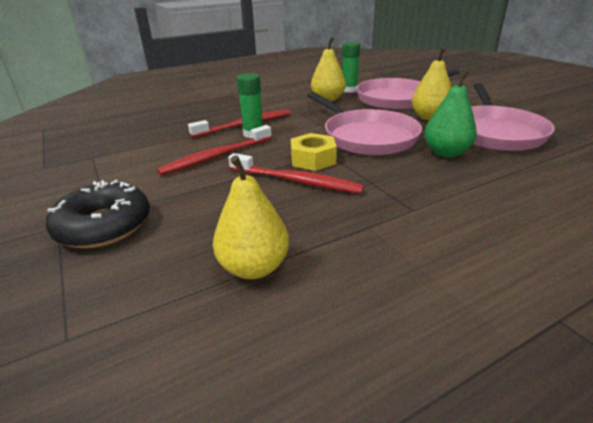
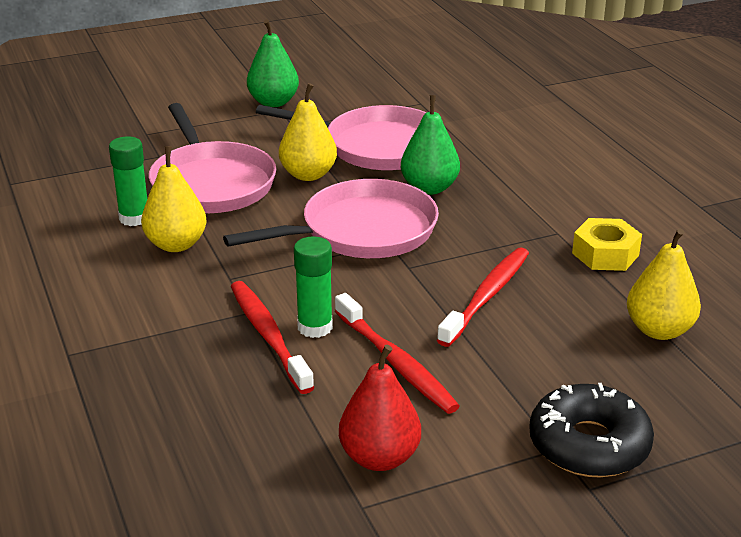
camera: 85 degrees left, 0 degrees up
(128, 158) = (379, 458): none -> red pear
(313, 159) = (426, 280): yellow nut -> yellow nut (605, 254)
(520, 100) = (273, 102): none -> green pear

